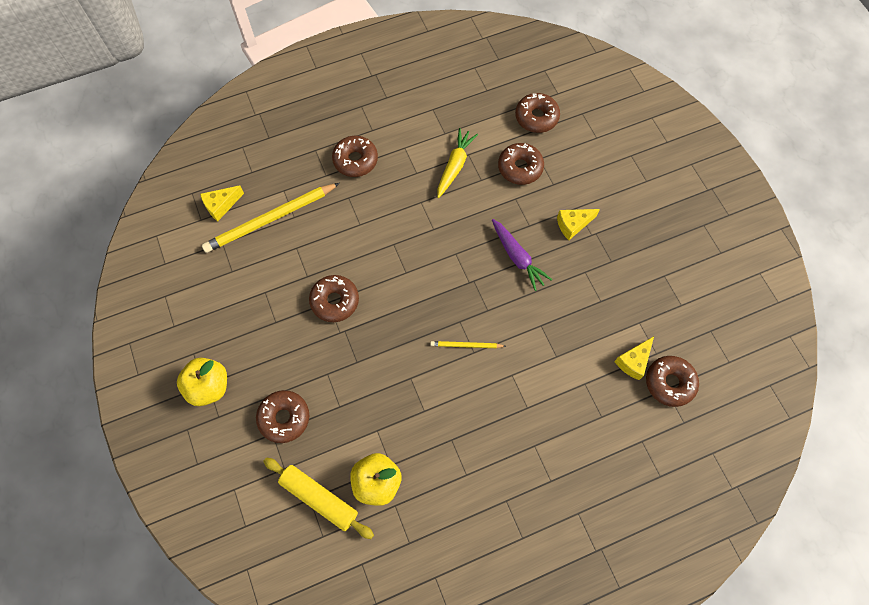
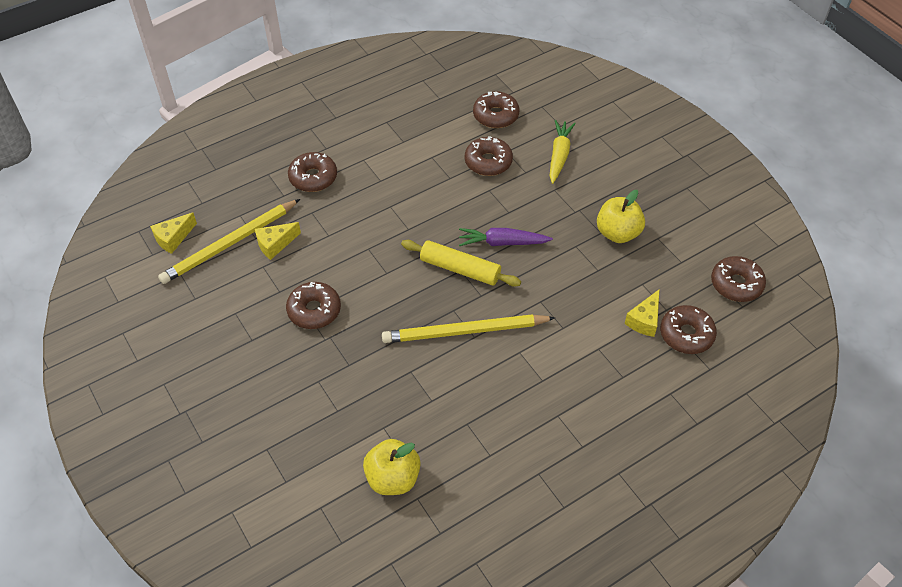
camera: 10 degrees left, 15 degrees down
(209, 387) = (187, 414): yellow apple -> yellow apple (617, 233)
(284, 418) = (277, 431): brown donut -> brown donut (736, 284)
(319, 498) = (331, 505): yellow rolling pin -> yellow rolling pin (460, 269)
(455, 166) = (420, 169): yellow carrot -> yellow carrot (559, 155)
(466, 345) = (465, 331): yellow pencil -> yellow pencil, size x2.11
(517, 257) = (502, 242): purple carrot -> purple carrot turned 135 degrees clockwise
(573, 225) = (554, 205): yellow cheese -> yellow cheese (275, 244)

